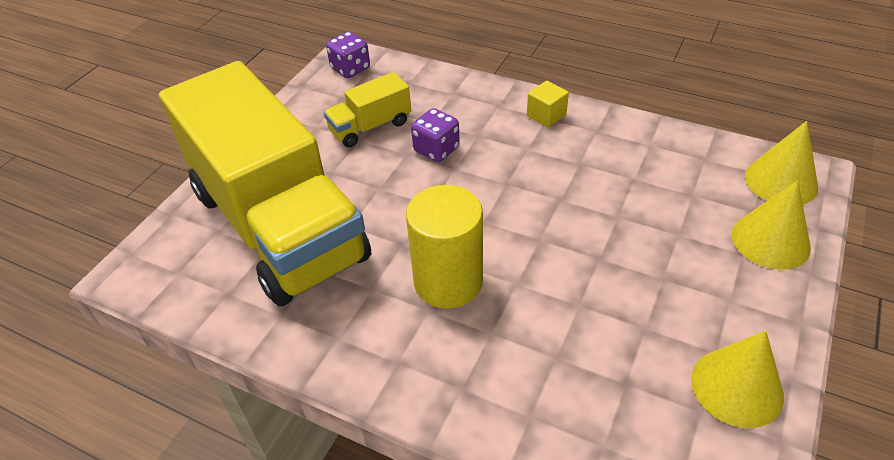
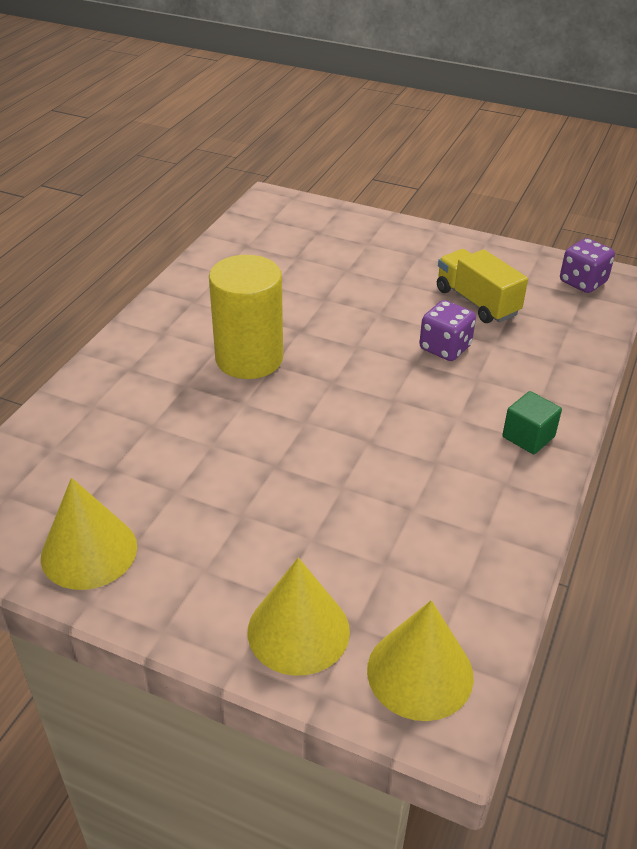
camera: 85 degrees right, 5 degrees down
(278, 225) = (325, 260): yellow truck -> none
(546, 115) = (528, 437): yellow cube -> green cube

